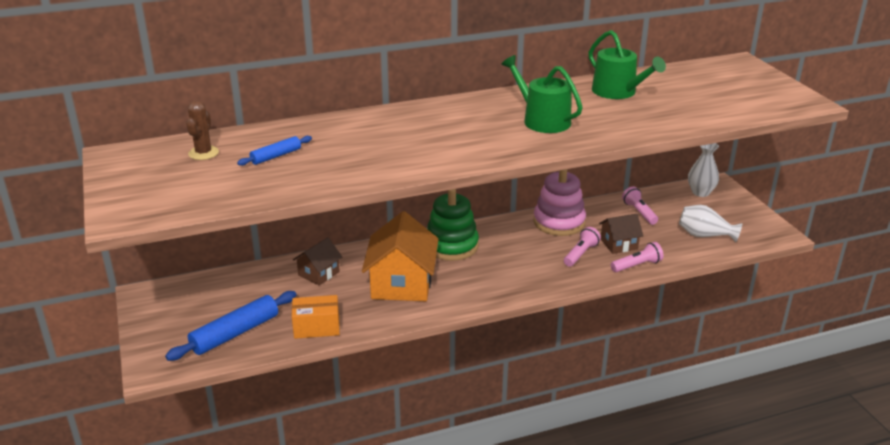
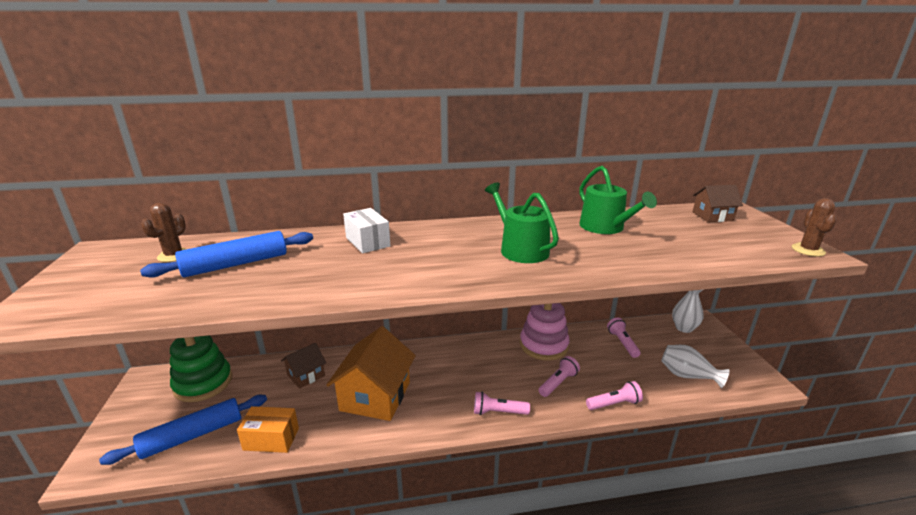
camera: 10 degrees right, 5 degrees down
(276, 156) = (236, 264): blue rolling pin -> blue rolling pin, size x1.82
(389, 124) = (367, 242): none -> white box
(451, 246) = (437, 359): green stacking toy -> green stacking toy (203, 383)
(529, 283) = (498, 412): none -> pink flashlight
(619, 244) = (598, 376): brown house -> brown house (712, 216)
(801, 101) = (808, 250): none -> brown cactus

